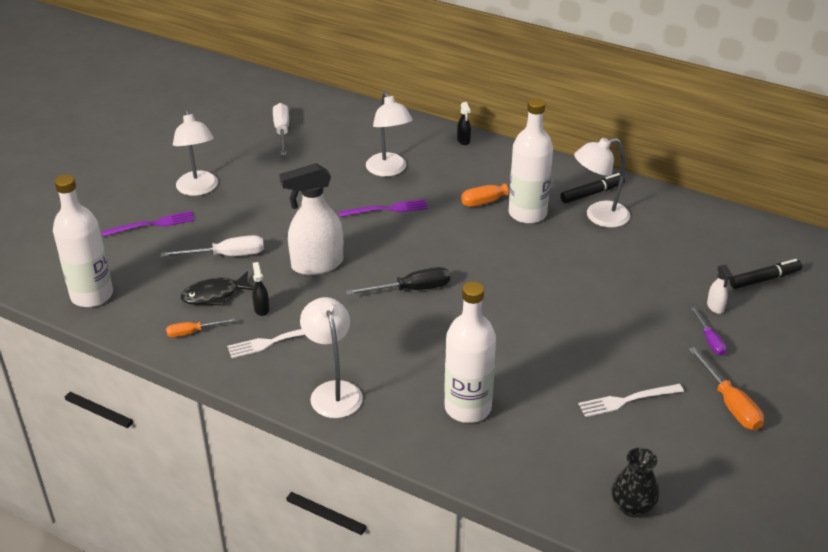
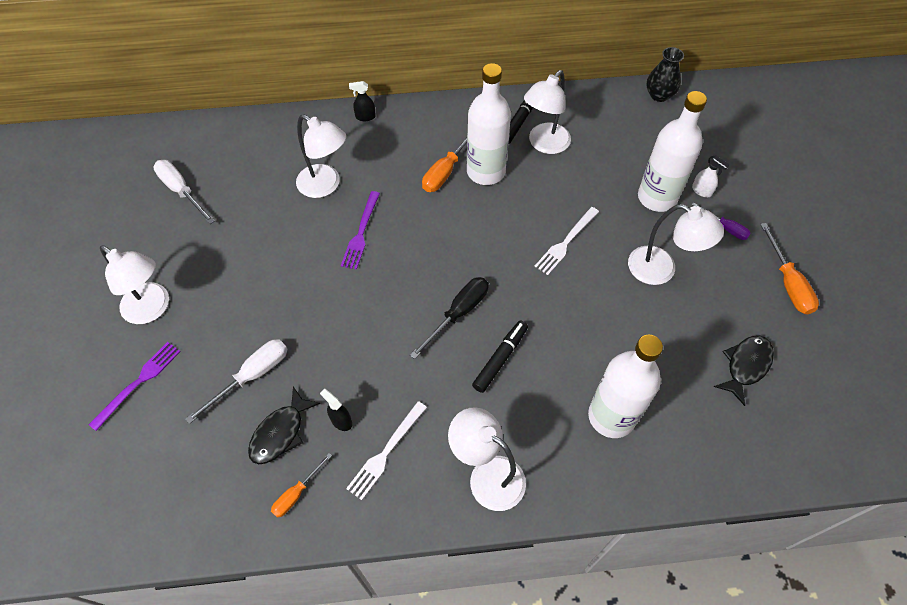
camera: 35 degrees left, 20 degrees up
(92, 295) = (148, 515): white bottle -> white bottle (657, 198)
(317, 264) = (350, 335): white spray bottle -> none
(387, 209) = (361, 233): purple fork -> purple fork turned 150 degrees clockwise
(463, 140) = (365, 117): black spray bottle -> black spray bottle turned 135 degrees clockwise
(615, 341) = (661, 270): none -> white lamp
(623, 436) = (746, 366): none -> black fish
(627, 400) = (719, 327): white fork -> white fork (566, 242)
(632, 507) = (809, 434): black vase -> black vase (659, 95)
(730, 404) = (787, 283): orange screwdriver -> orange screwdriver turned 45 degrees clockwise
(764, 279) = (711, 143): black marker -> black marker (500, 359)

